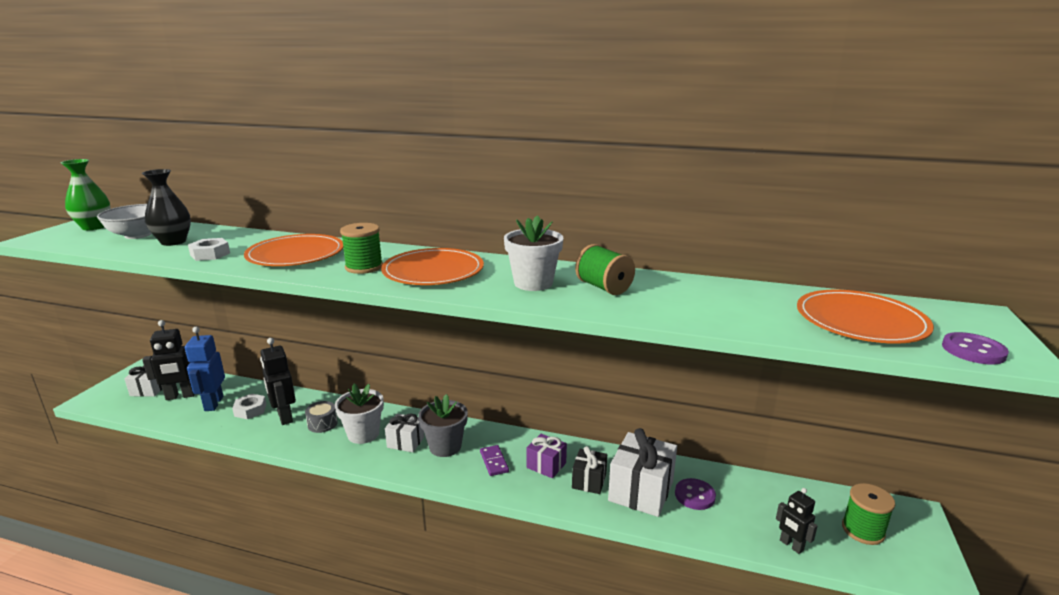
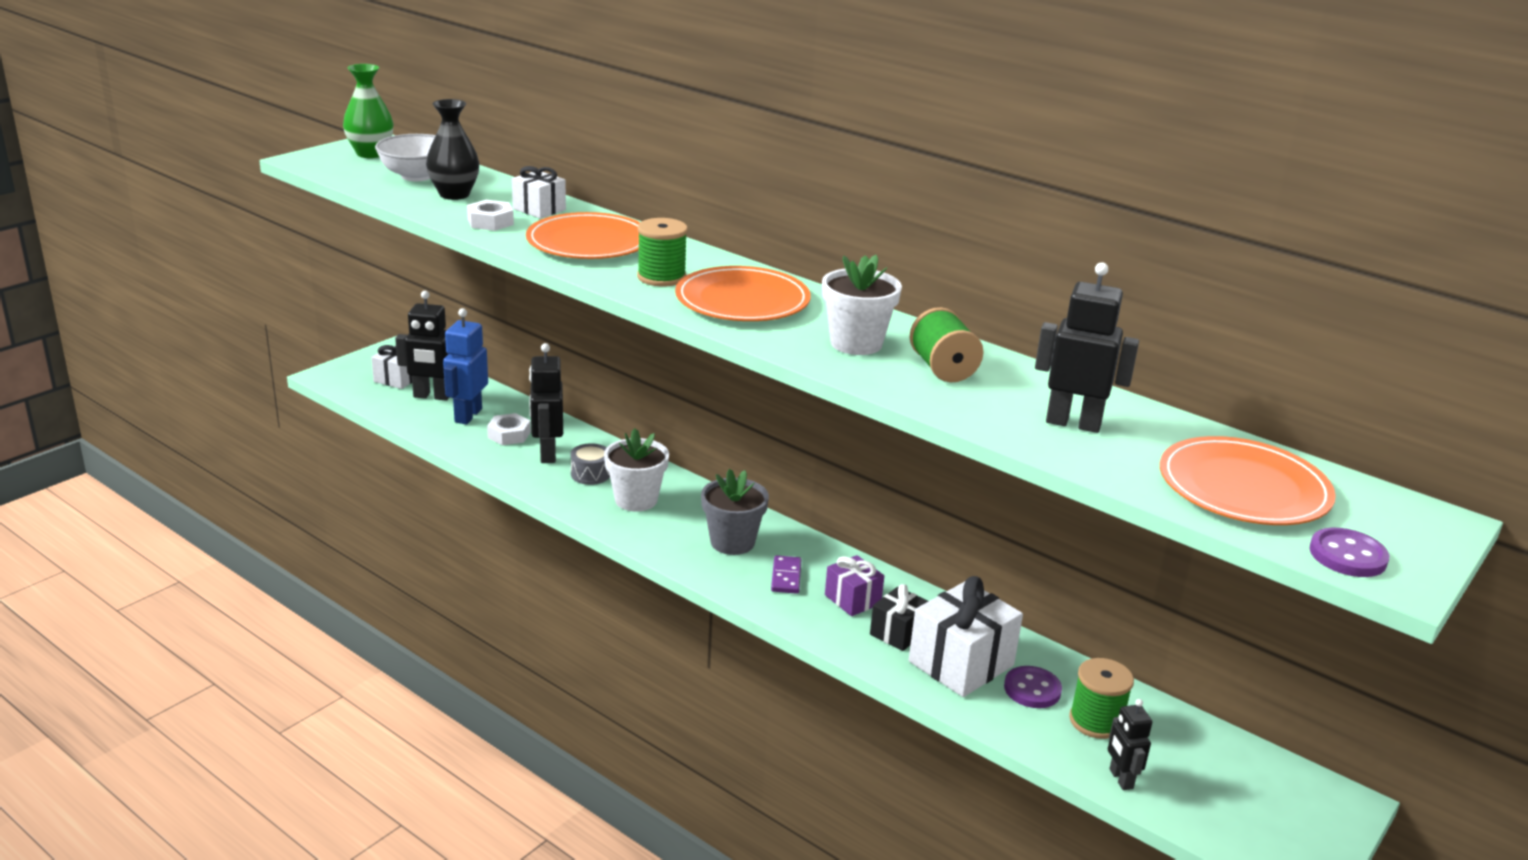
camera: 20 degrees right, 5 degrees up
(405, 442) = (685, 523): white gift -> white gift (539, 209)
(718, 304) = (1073, 423): none -> black robot
(863, 530) = (1241, 795): green spool -> green spool (1096, 721)

